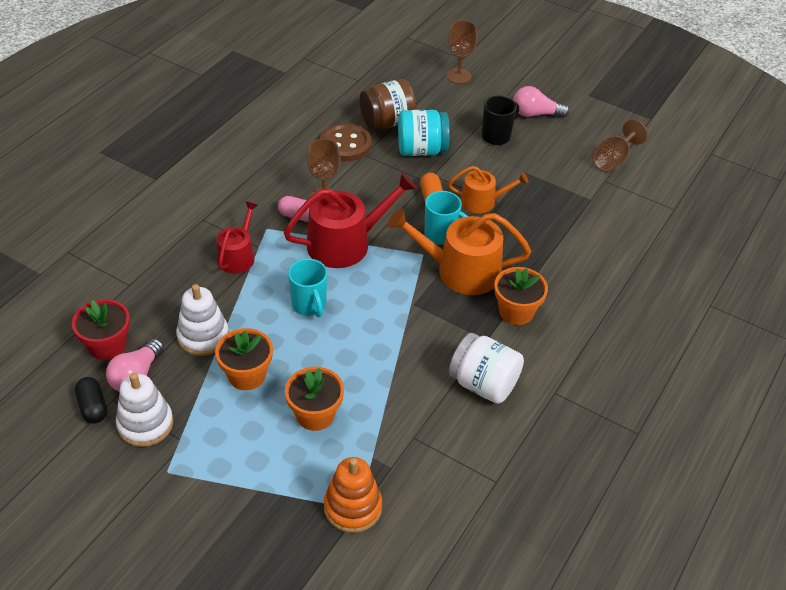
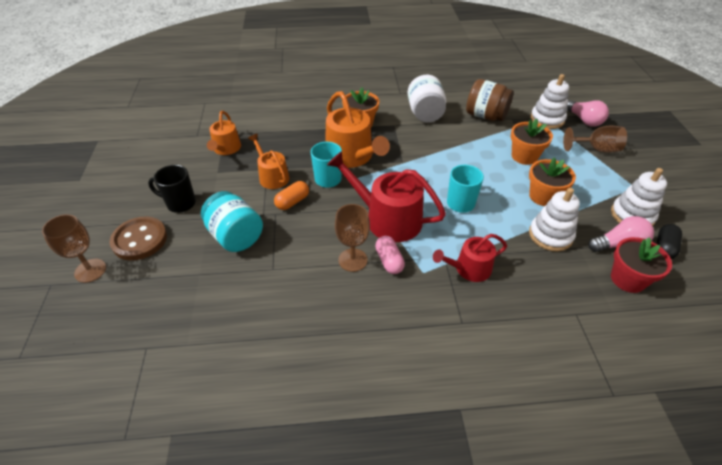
camera: 125 degrees left, 0 degrees up
(345, 144) = (269, 289): brown button -> brown button (140, 240)
(353, 507) = (547, 119): orange stacking toy -> white stacking toy
(387, 122) = (210, 280): brown jar -> brown jar (485, 116)
(535, 114) = (130, 196): pink light bulb -> pink light bulb (583, 120)
(560, 190) = (226, 149): none -> orange watering can
(613, 160) = (169, 139): brown goblet -> brown goblet (596, 149)

